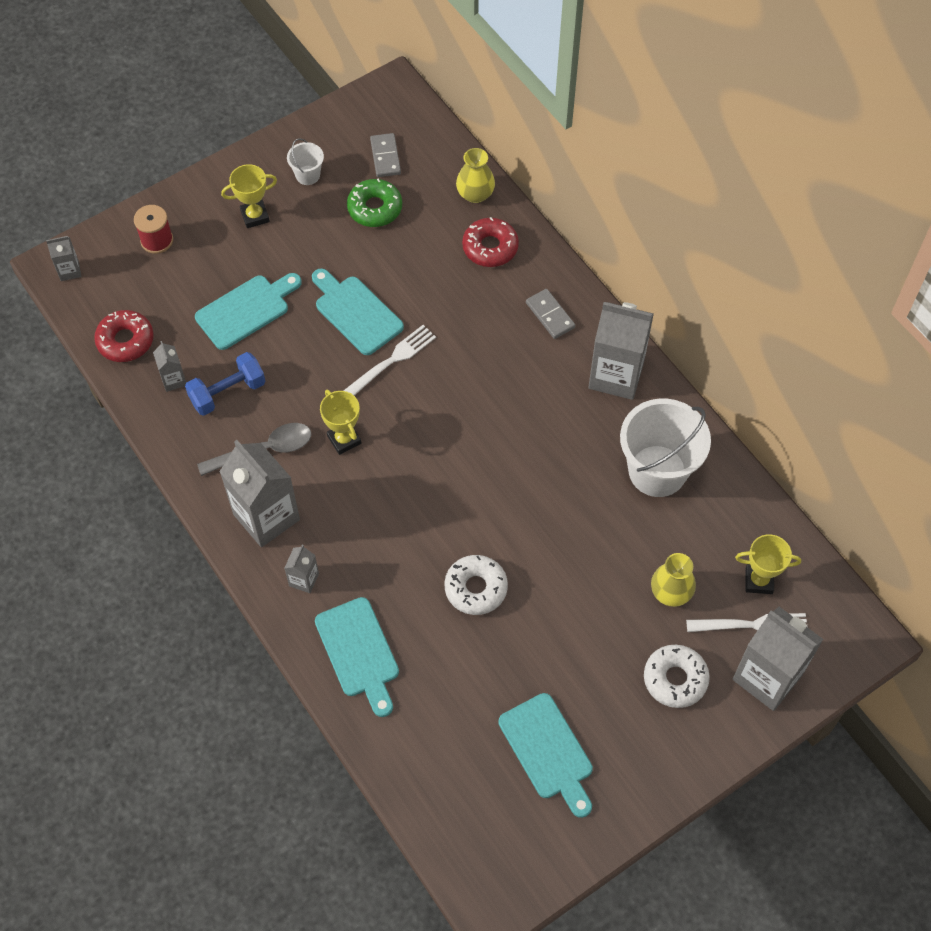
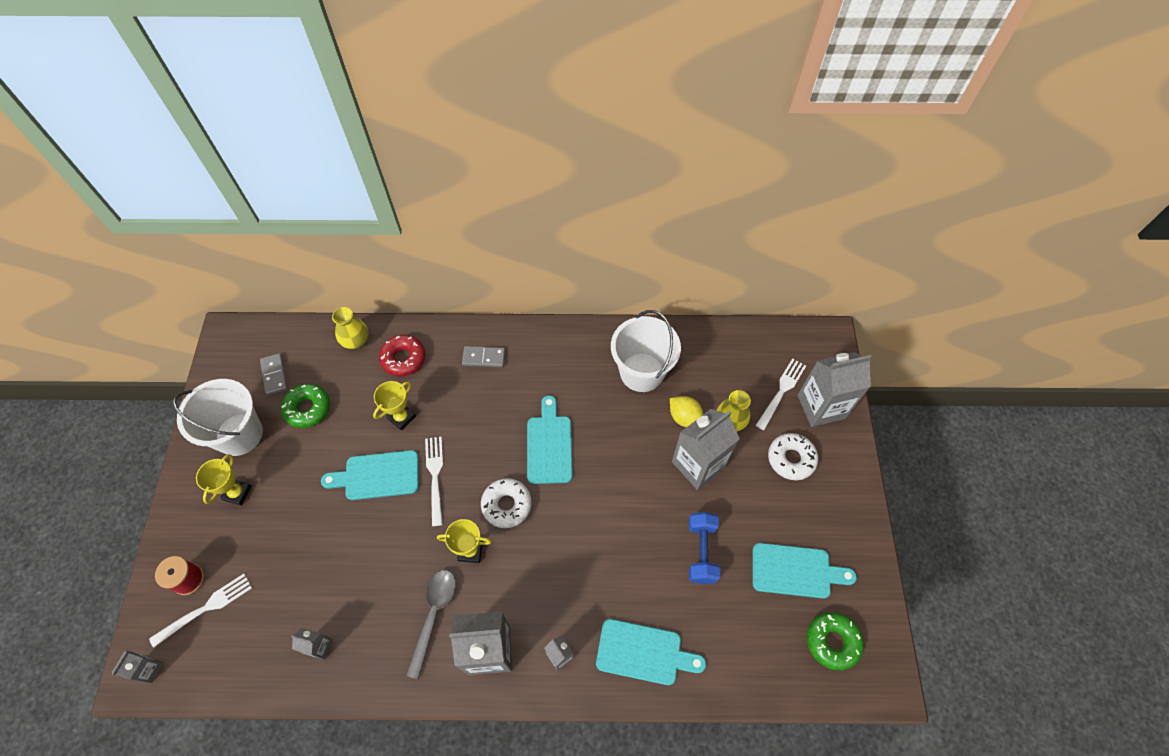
camera: 55 degrees left, 0 degrees up
(125, 341) = (253, 663): red donut -> none
(143, 272) = (206, 608): none -> white fork
(228, 393) = (365, 611): blue dumbbell -> blue dumbbell (701, 552)
(246, 310) = (308, 551): turquoise cutting board -> turquoise cutting board (549, 445)
(307, 175) = (239, 434): white bucket -> white bucket, size x2.16
(385, 157) = (274, 375): grey domino -> grey domino turned 45 degrees clockwise
(476, 588) = (648, 538): white donut -> white donut (507, 505)
(498, 827) = (832, 642): none -> green donut
(616, 375) = (557, 350): grey carton -> grey carton (698, 464)
(638, 544) = (684, 417): none -> yellow lemon
(758, 581) = (754, 368): yellow trophy -> yellow trophy (401, 417)

